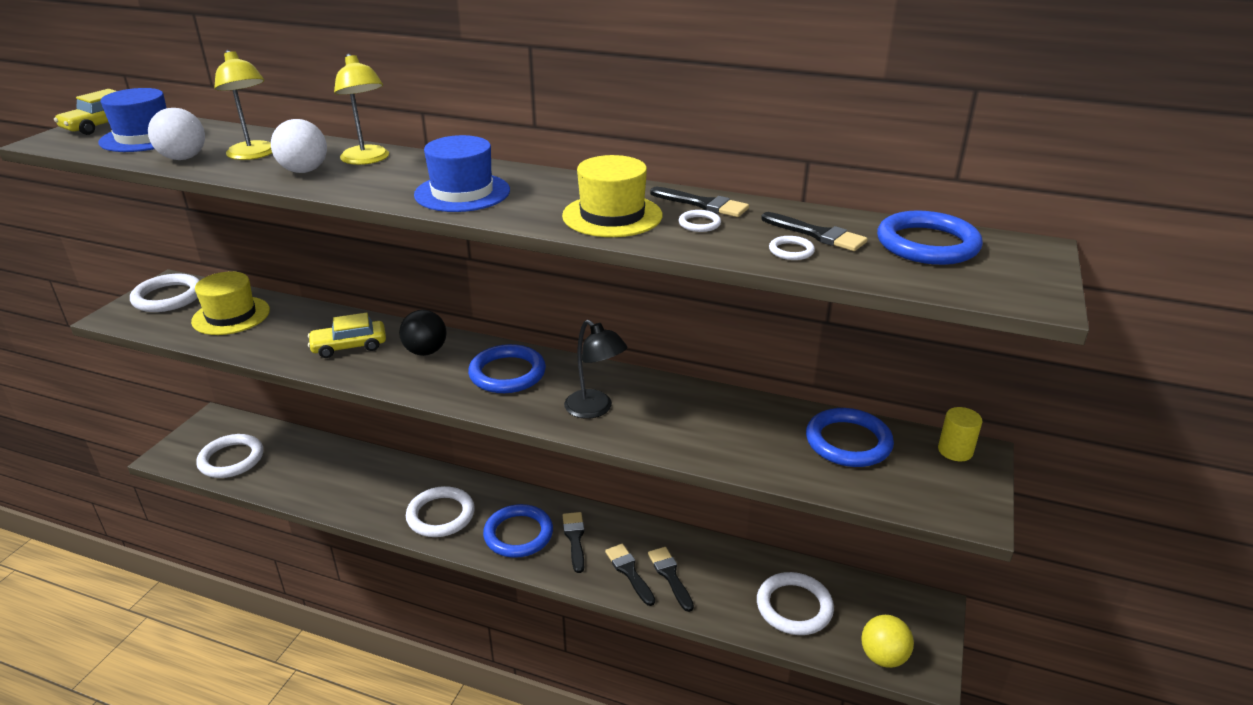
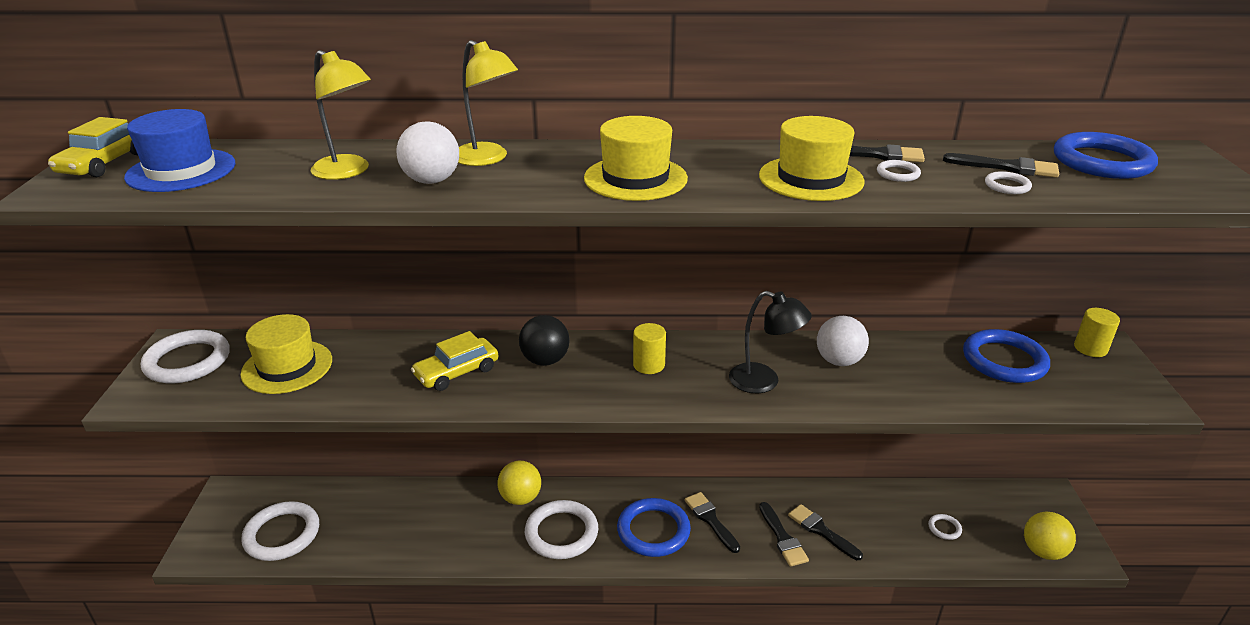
camera: 20 degrees left, 0 degrees up
(183, 158) = (264, 187): white ball -> white ball (839, 361)
(427, 478) = (520, 498): none -> yellow ball
(462, 193) = (635, 178): blue hat -> yellow hat
(507, 373) = (649, 365): blue ring -> yellow cylinder
(629, 572) = (782, 538): black brush -> black brush turned 150 degrees counterclockwise
(794, 607) = (944, 528): white ring -> white ring, size x0.44

